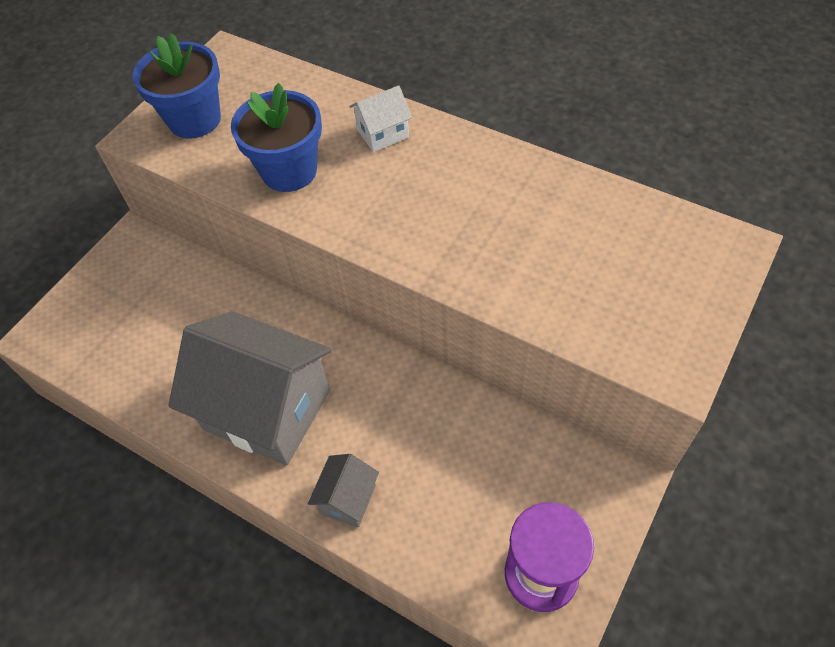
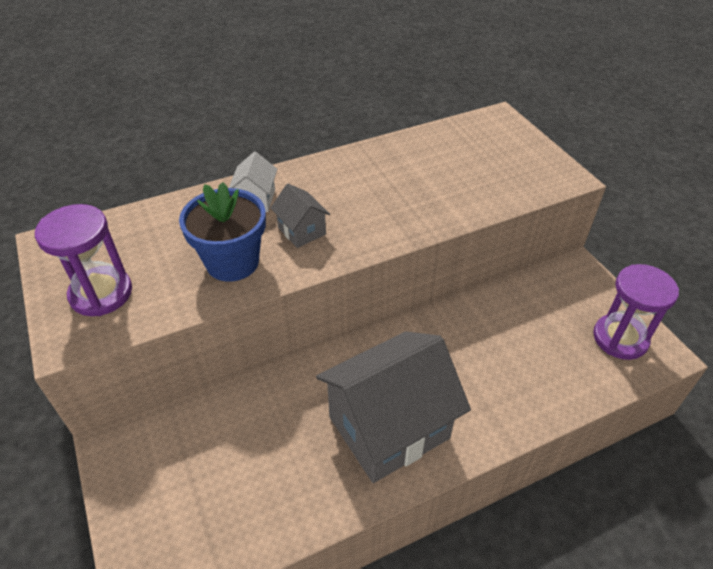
camera: 60 degrees left, 10 degrees down
(194, 119) = (101, 293): blue flower pot -> purple hourglass
(348, 499) = (504, 413): grey house -> grey house (301, 231)

